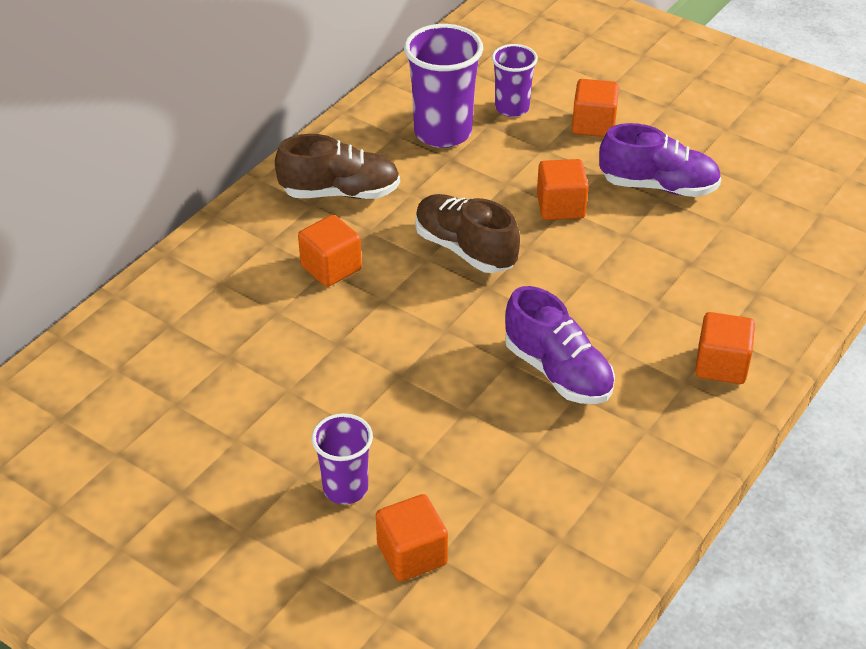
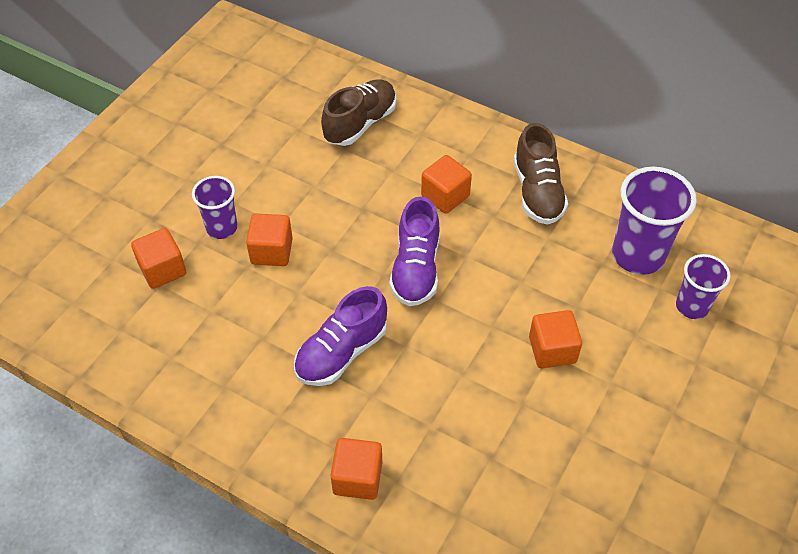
camera: 85 degrees right, 10 degrees up
(465, 249) = (481, 281): brown shoe -> brown shoe (360, 123)
(593, 125) = (685, 376): orange cube -> orange cube (271, 251)
(658, 186) = (601, 432): purple shoe -> purple shoe (416, 269)

